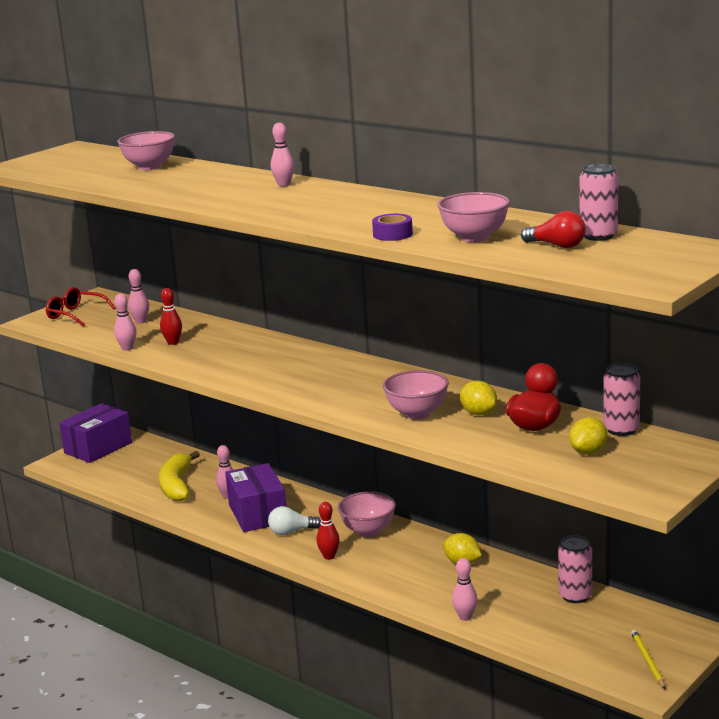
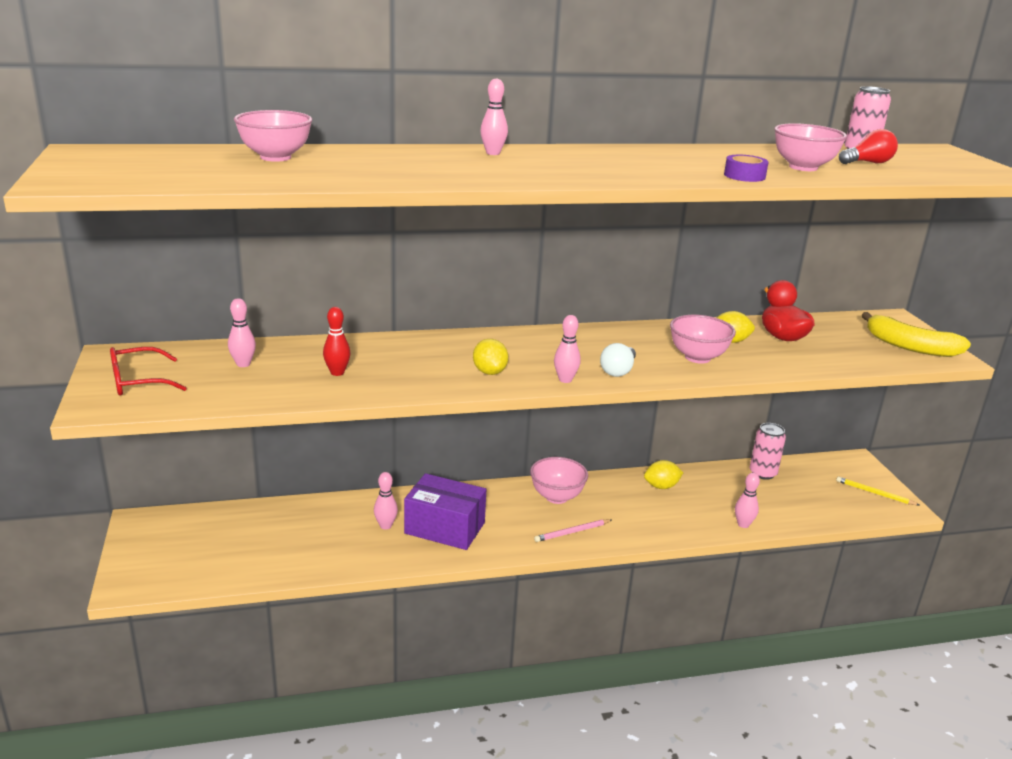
camera: 55 degrees left, 5 degrees up
(98, 448) = (147, 545): purple box -> none
(127, 348) = (302, 395): pink bowling pin -> pink bowling pin (565, 380)
(176, 485) = (316, 541): yellow banana -> yellow banana (910, 347)
(291, 532) = (503, 528): white light bulb -> white light bulb (618, 371)
(329, 556) = (572, 532): red bowling pin -> pink pencil
(588, 452) = (852, 342): yellow lemon -> yellow lemon (489, 372)
(621, 430) = (826, 321): pink can -> none

